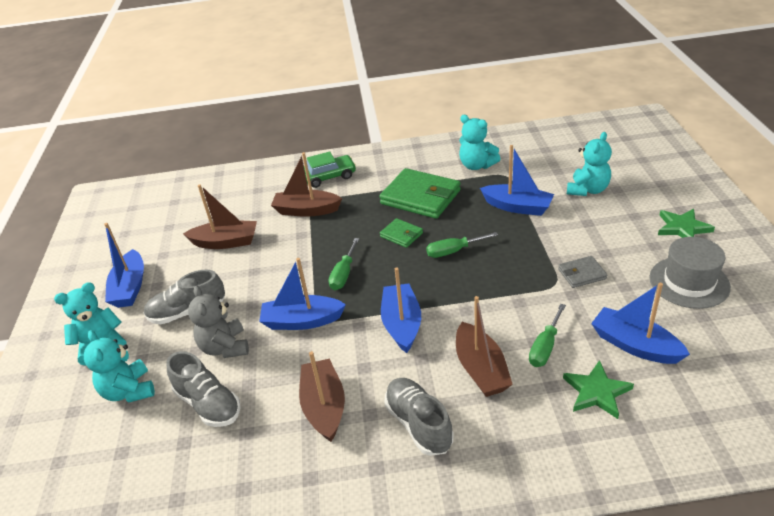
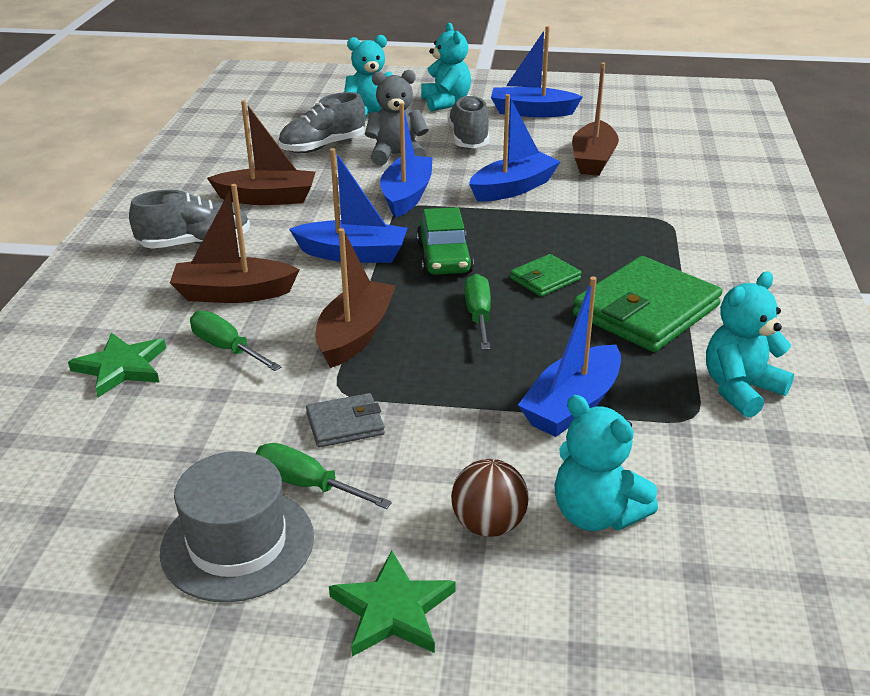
camera: 100 degrees right, 5 degrees down
(306, 210) = (646, 214): brown boat -> brown boat (355, 335)
(329, 177) = (740, 238): green car -> green car (444, 258)
(344, 274) = (478, 227): green screwdriver -> green screwdriver (307, 484)
(581, 274) = (345, 424): grey wallet -> grey wallet turned 75 degrees clockwise
(616, 214) = (488, 525): none -> brown ball
(635, 345) = (162, 426): blue boat -> blue boat (513, 188)

